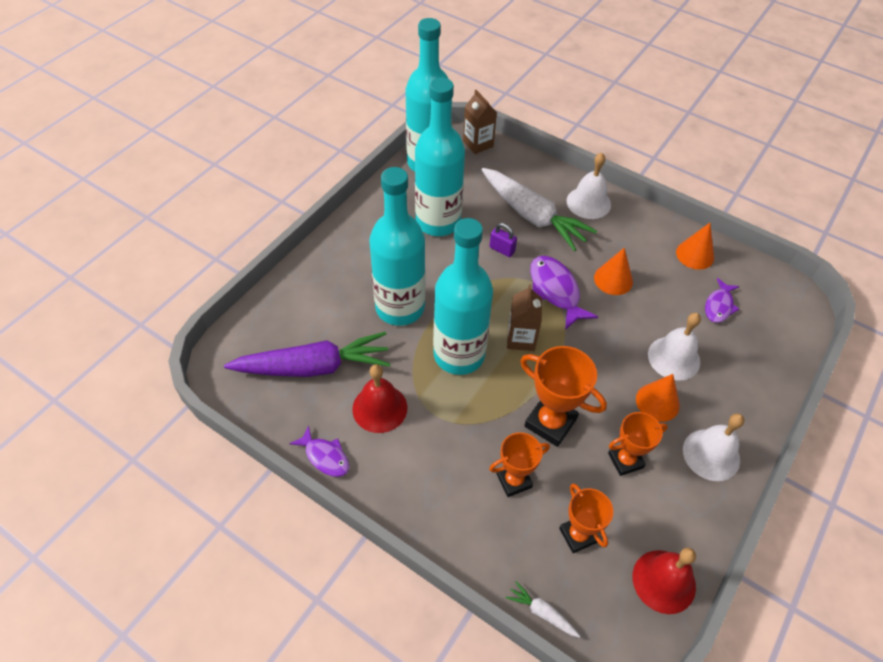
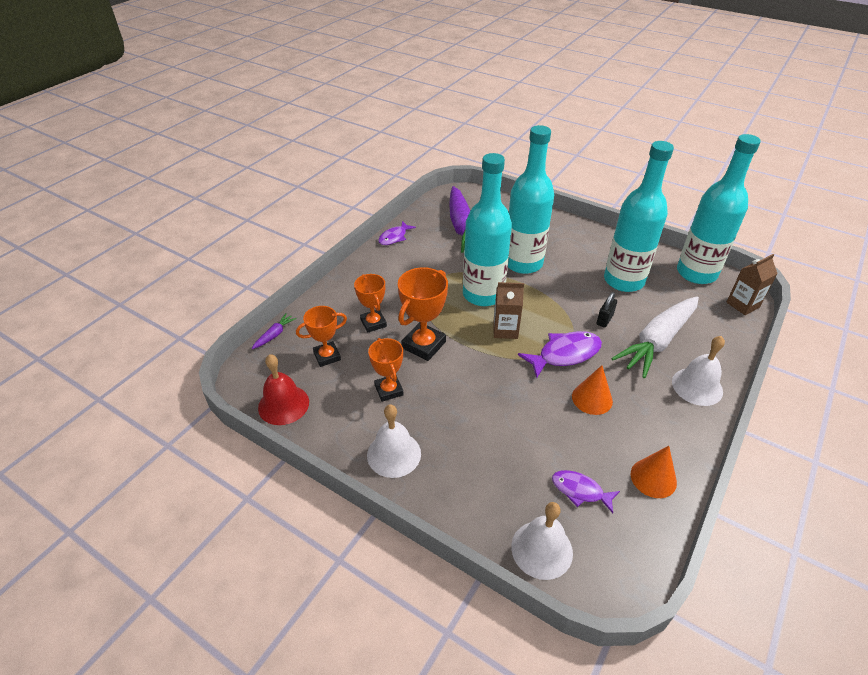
camera: 90 degrees right, 10 degrees down
(380, 408) = (432, 257): red bell -> none
(502, 250) = (604, 320): purple padlock -> black padlock
(542, 612) = (274, 335): white carrot -> purple carrot
(657, 402) = (448, 419): orange cone -> none
(674, 358) = (501, 438): white bell -> white bell (541, 549)

